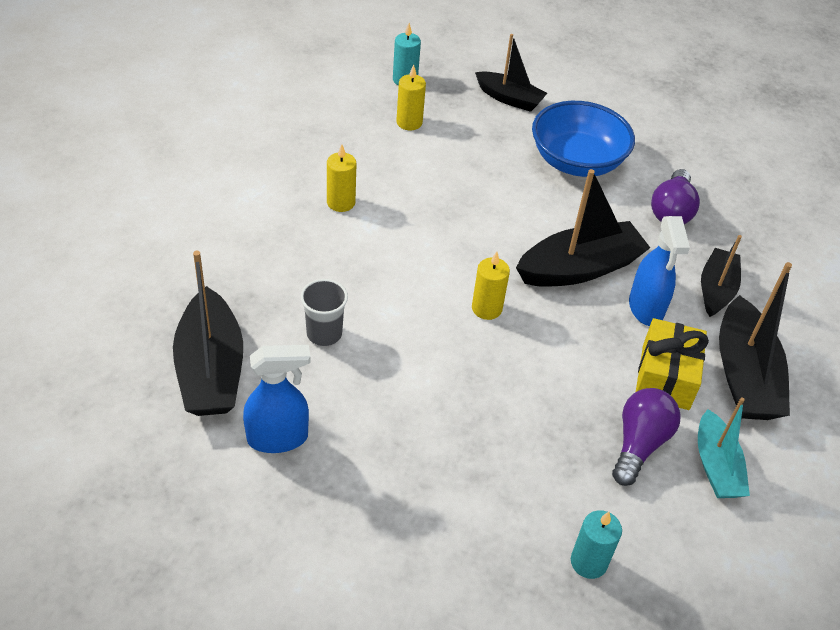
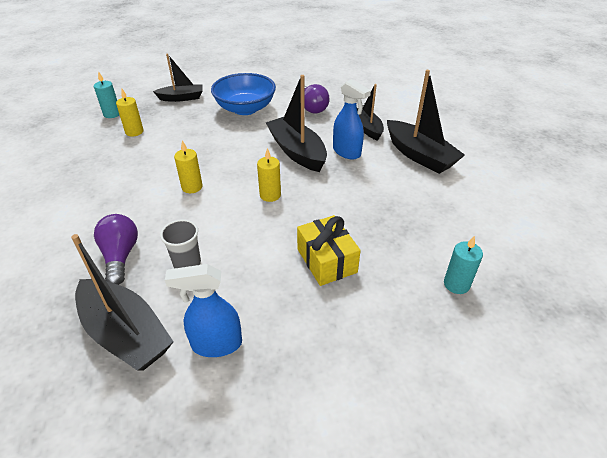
camera: 35 degrees left, 5 degrees down
(278, 438) = (216, 344): blue spray bottle -> blue spray bottle turned 135 degrees counterclockwise
(341, 202) = (129, 189): yellow candle -> yellow candle (192, 187)
(580, 268) = (297, 152): black boat -> black boat turned 60 degrees counterclockwise
(639, 444) = (412, 212): purple light bulb -> purple light bulb (120, 256)
(665, 377) = (389, 175): yellow gift -> yellow gift (326, 260)
(716, 466) = (454, 200): turquoise boat -> none

